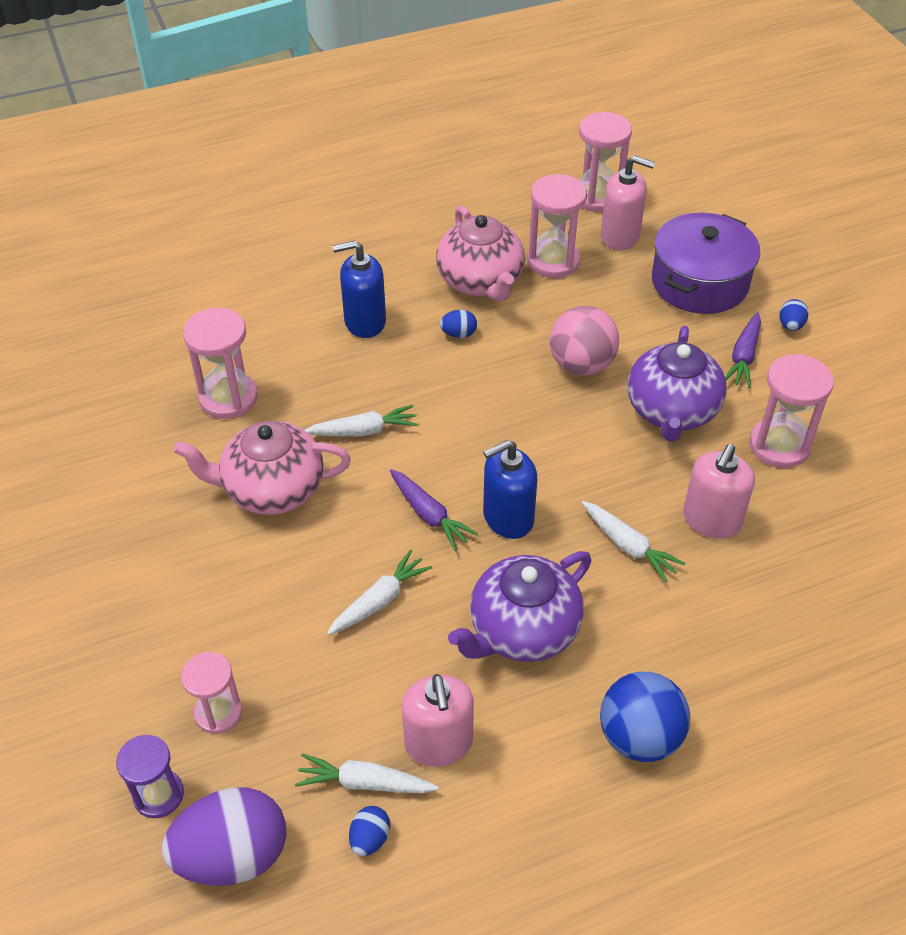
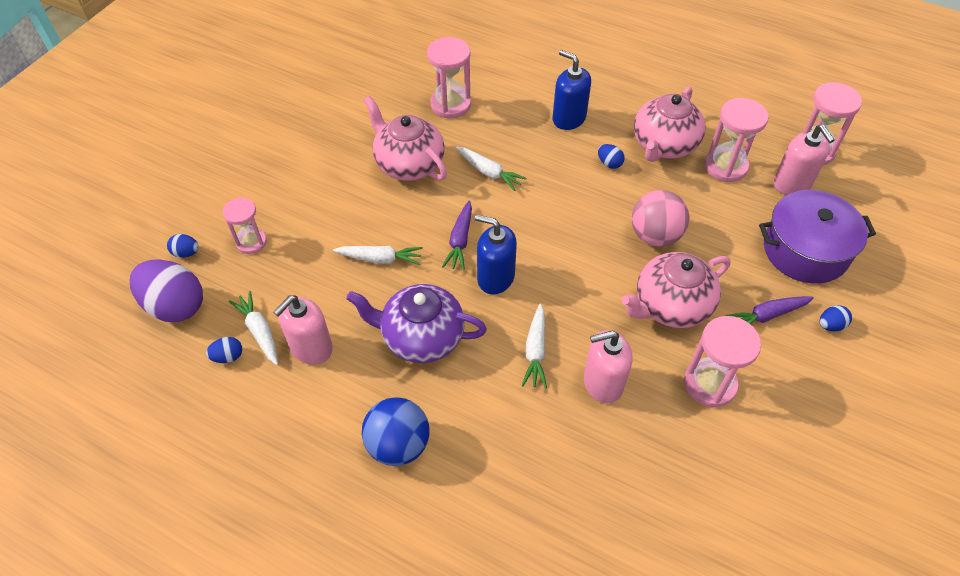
camera: 50 degrees right, 5 degrees up
(158, 795) = (186, 253): purple hourglass -> blue egg
(671, 411) = (670, 306): purple teapot -> pink teapot

